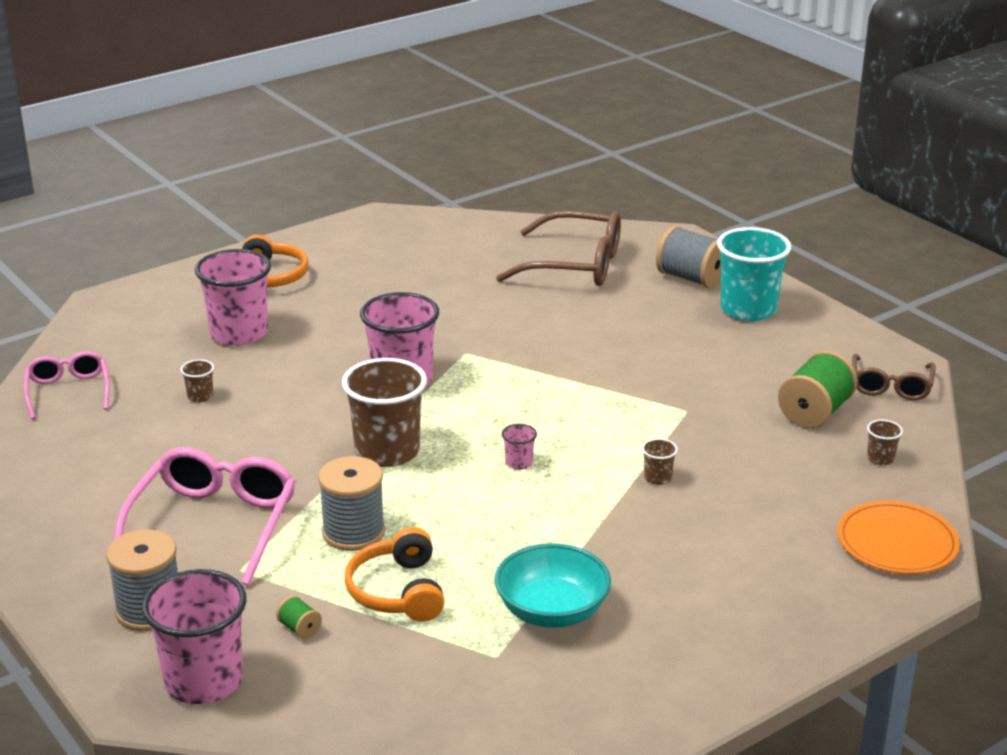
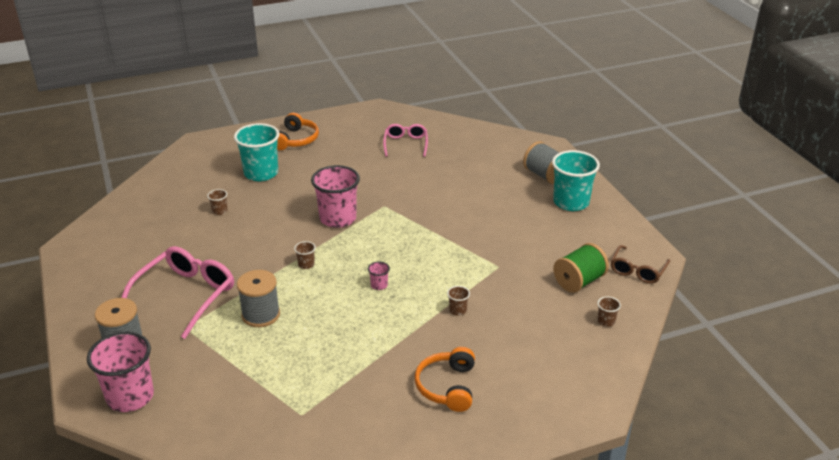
camera: 15 degrees right, 5 degrees up
(68, 391) = (150, 196): pink glasses -> pink glasses (405, 144)
(239, 333) = (261, 173): pink cup -> turquoise cup
(299, 629) = (199, 373): green spool -> none
(387, 452) = (306, 264): brown cup -> brown cup, size x0.42
(398, 591) = (266, 359): orange headphones -> orange headphones (447, 386)
(552, 611) = (349, 390): turquoise bowl -> none
(575, 265) = (478, 156): brown glasses -> none
(897, 543) = (588, 383): orange plate -> none

